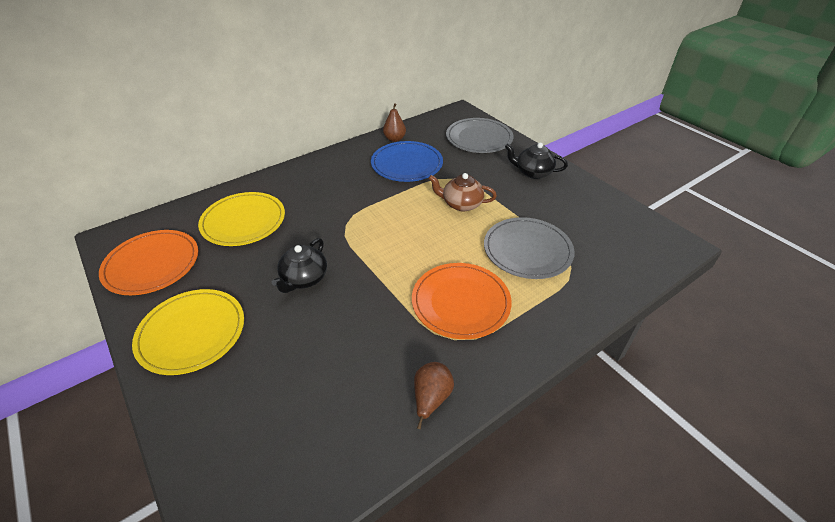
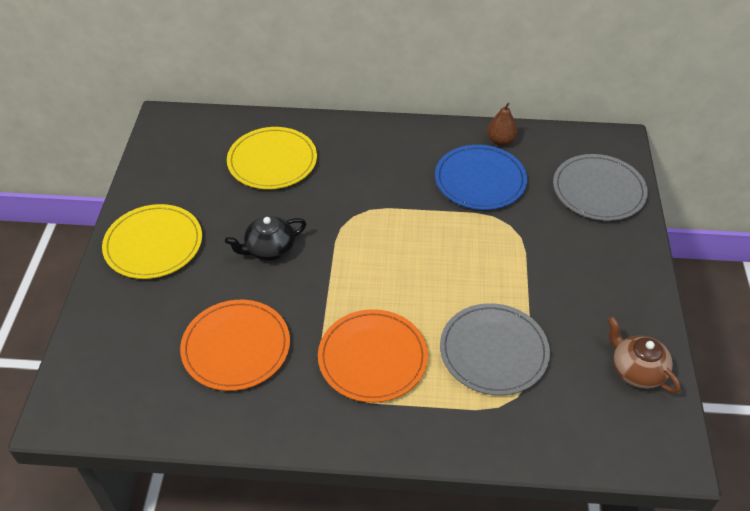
camera: 40 degrees right, 5 degrees up
(152, 264) = (174, 163): orange plate -> orange plate (236, 347)
(431, 398) = (264, 417): brown pear -> none
(461, 204) = (485, 260): brown teapot -> brown teapot (636, 370)
(533, 172) = (609, 270): black teapot -> none

